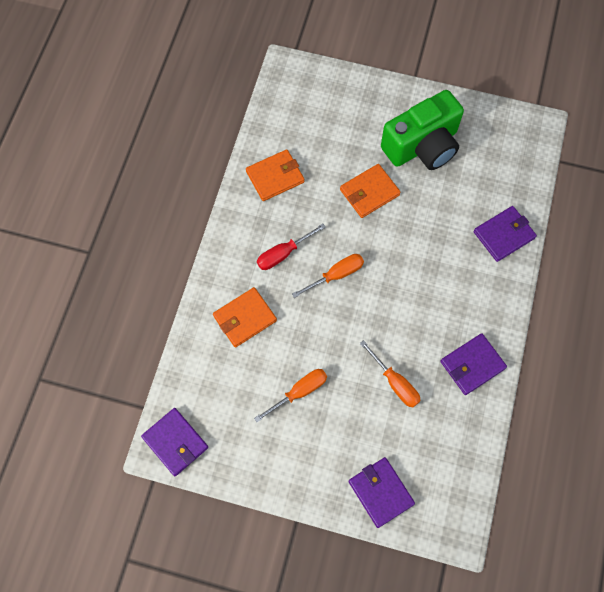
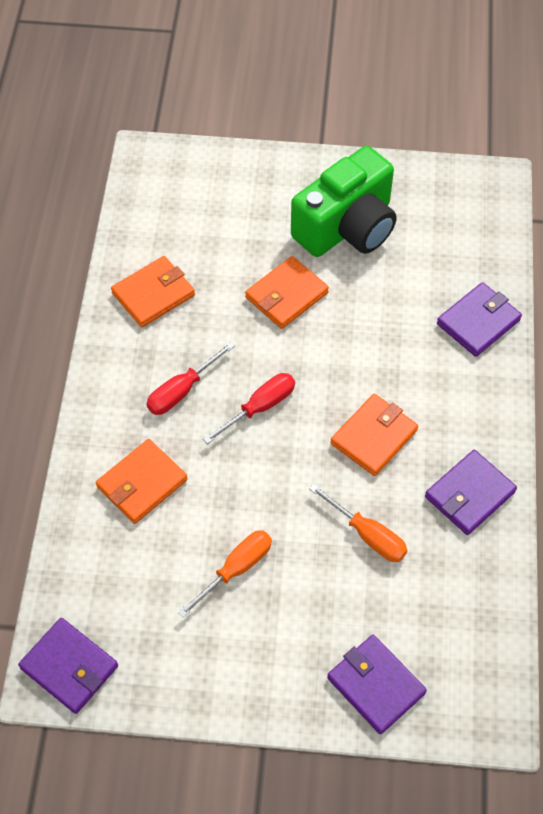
camera: 10 degrees left, 10 degrees down
(336, 275) = (260, 407): orange screwdriver -> red screwdriver
(412, 310) = (374, 437): none -> orange wallet

